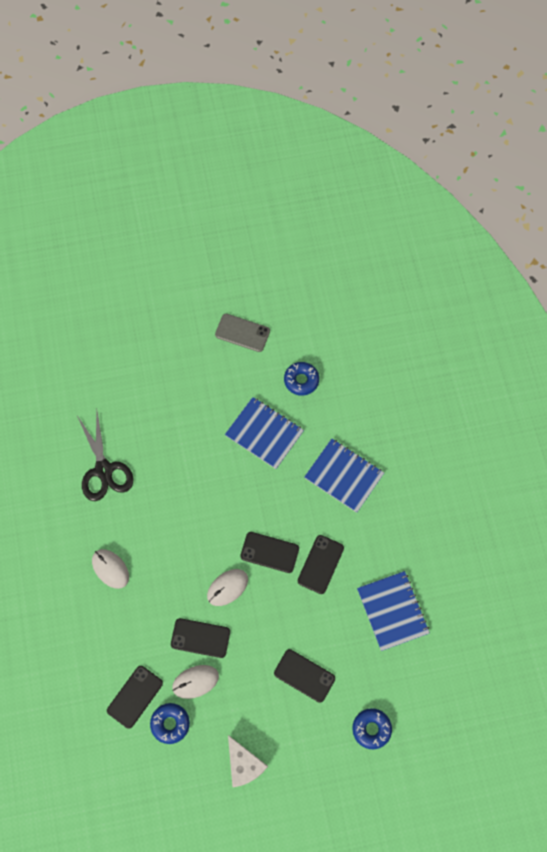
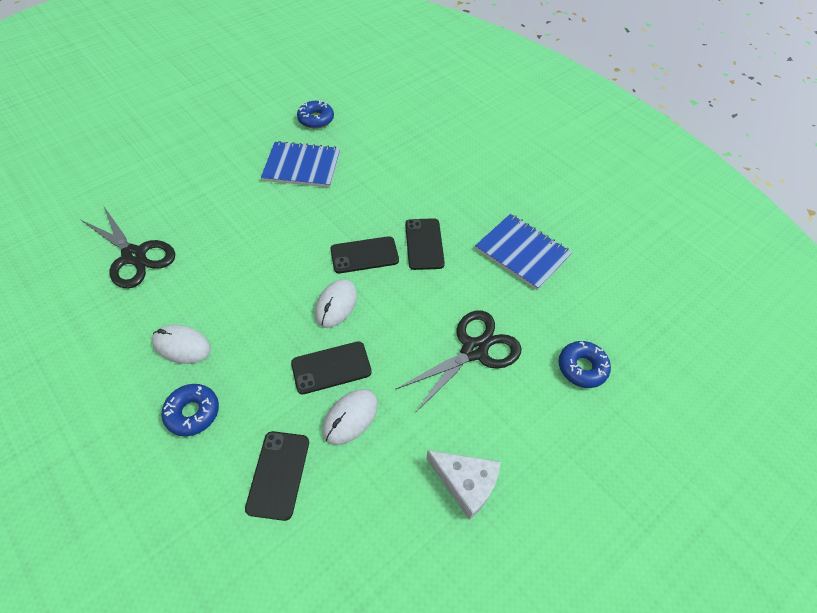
camera: 30 degrees left, 15 degrees down
(170, 723) = (343, 483): blue donut -> blue donut (193, 412)
(242, 333) = (239, 106): grey phone -> none
(304, 675) = (474, 350): black phone -> black scissors
(344, 476) = (400, 169): blue notebook -> none

